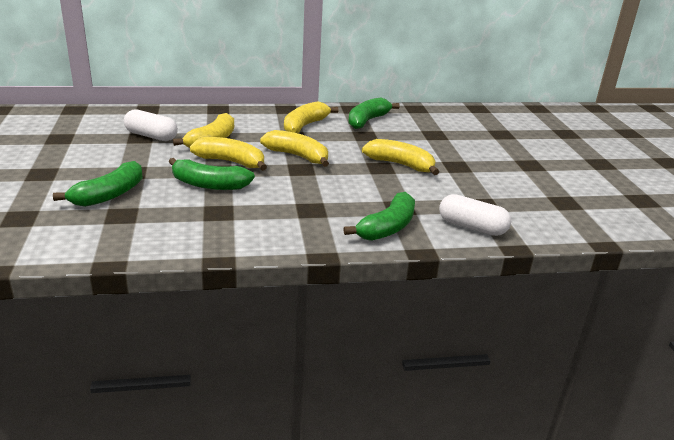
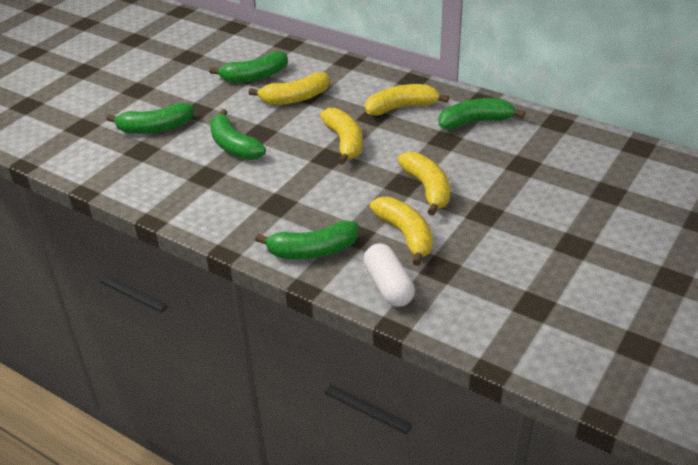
camera: 45 degrees right, 10 degrees up
(151, 136) = (254, 76): white capsule -> green banana
(231, 162) = (280, 128): yellow banana -> yellow banana (405, 235)

